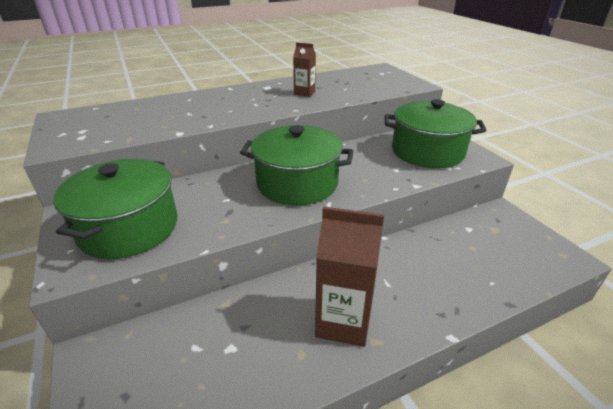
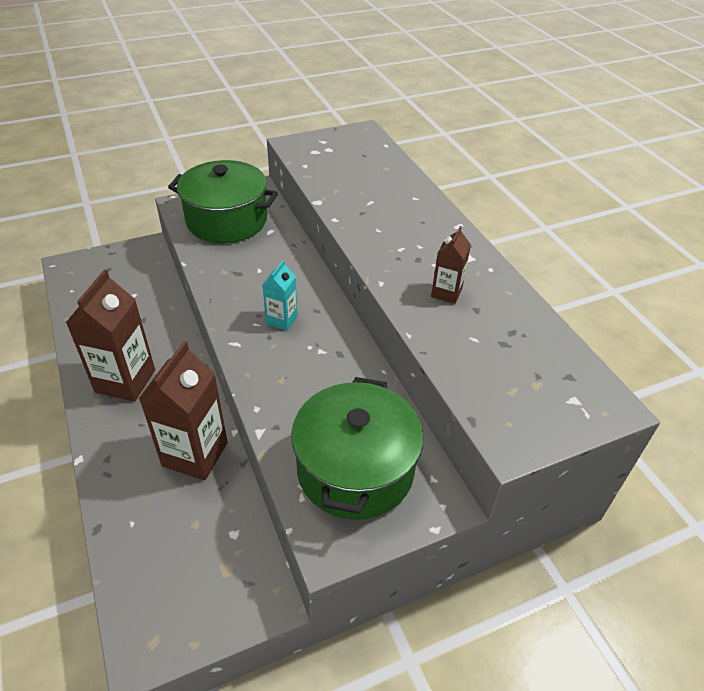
camera: 90 degrees right, 10 degrees up
(297, 183) = (282, 320): green pot -> turquoise carton
(413, 256) = (195, 454): none -> brown carton

